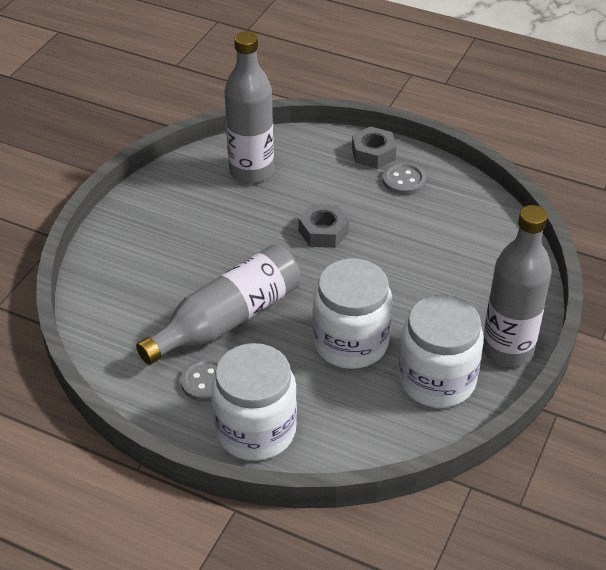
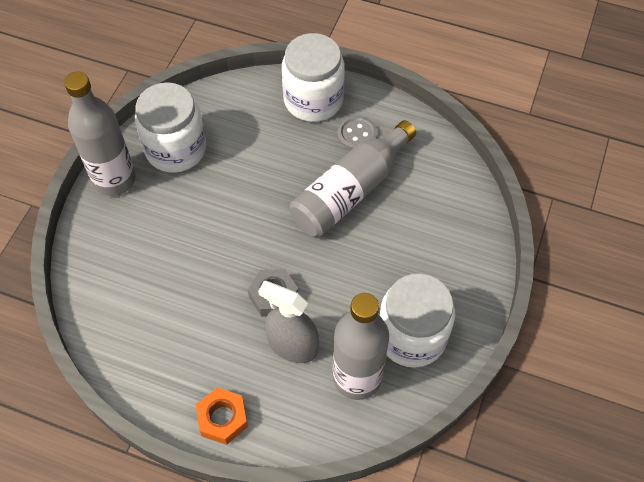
camera: 175 degrees right, 15 degrees up
(308, 195) = (292, 346): none -> grey spray bottle
(350, 342) = (244, 177): white jar -> white jar (411, 336)
(373, 154) = (222, 418): grey nut -> orange nut
(403, 180) = (190, 377): grey button -> none

